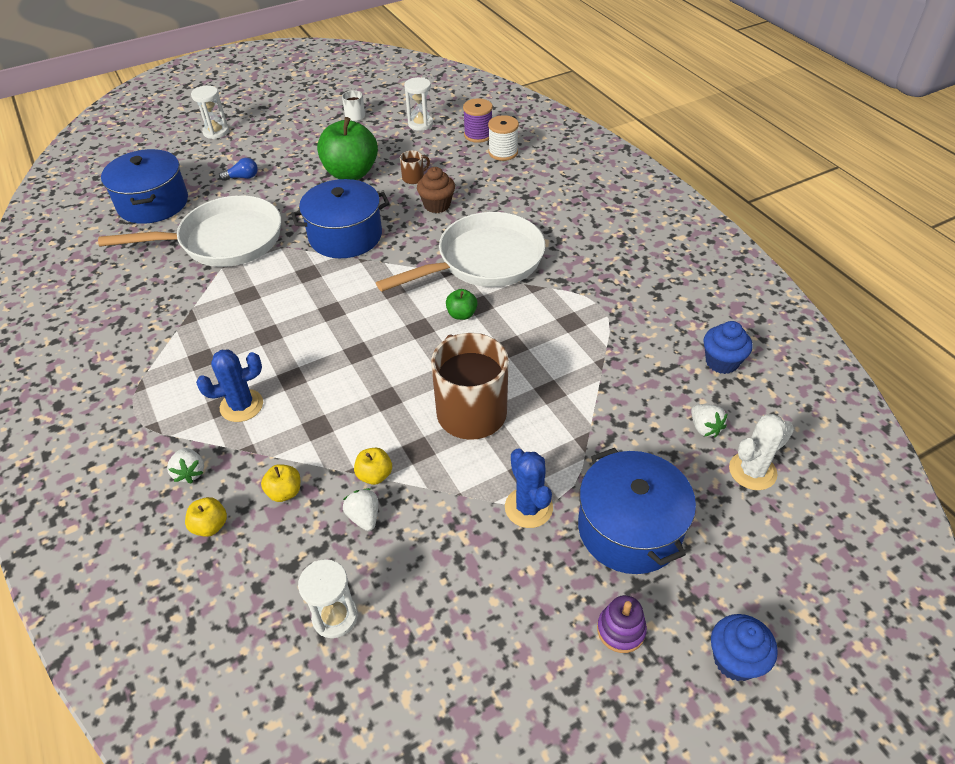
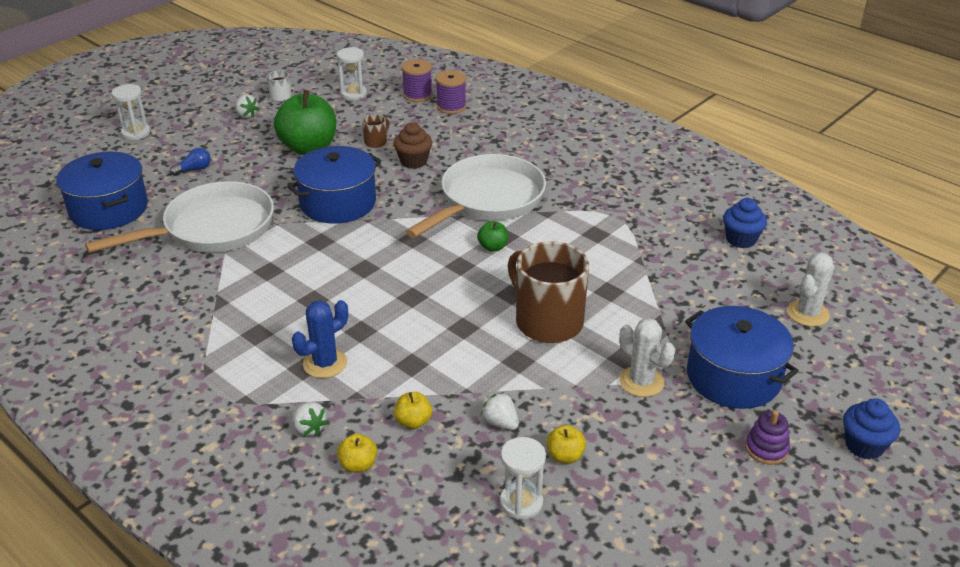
camera: 20 degrees left, 10 degrees down
(374, 475) = (490, 389): yellow apple -> yellow apple (565, 456)
(503, 152) = (451, 107): white spool -> purple spool
(528, 507) = (641, 382): blue cactus -> white cactus
(704, 428) = (753, 291): white strawberry -> white strawberry (246, 115)

